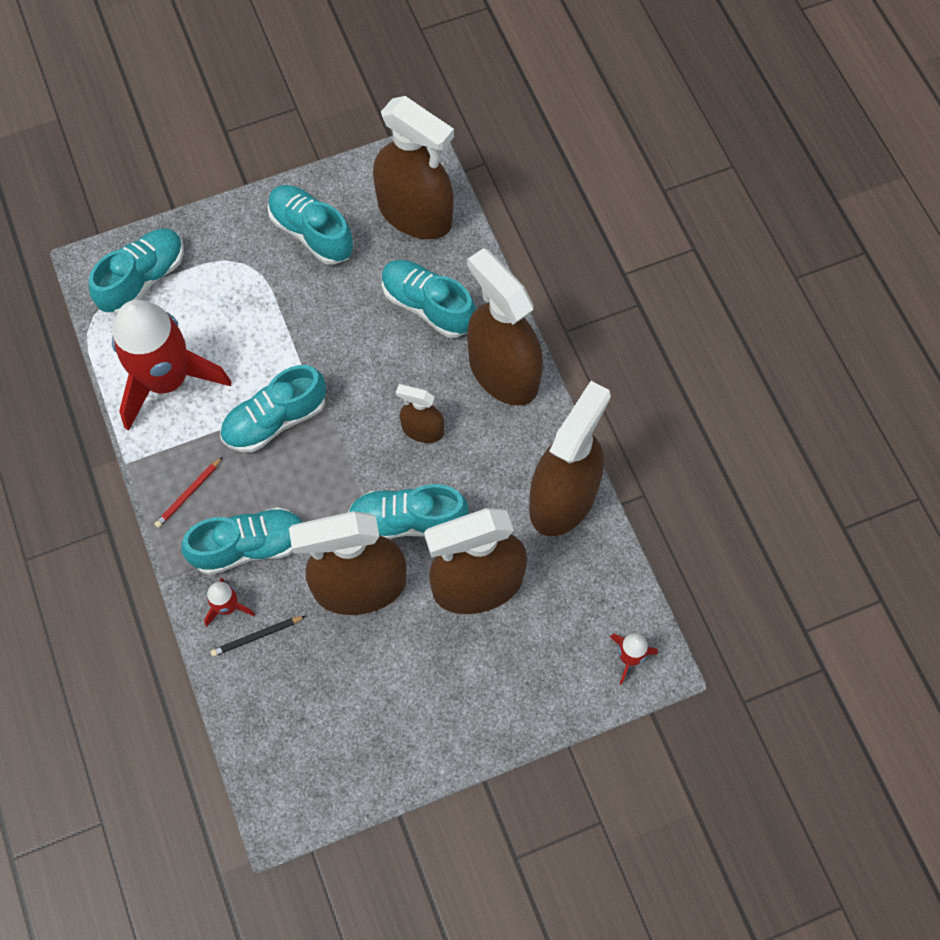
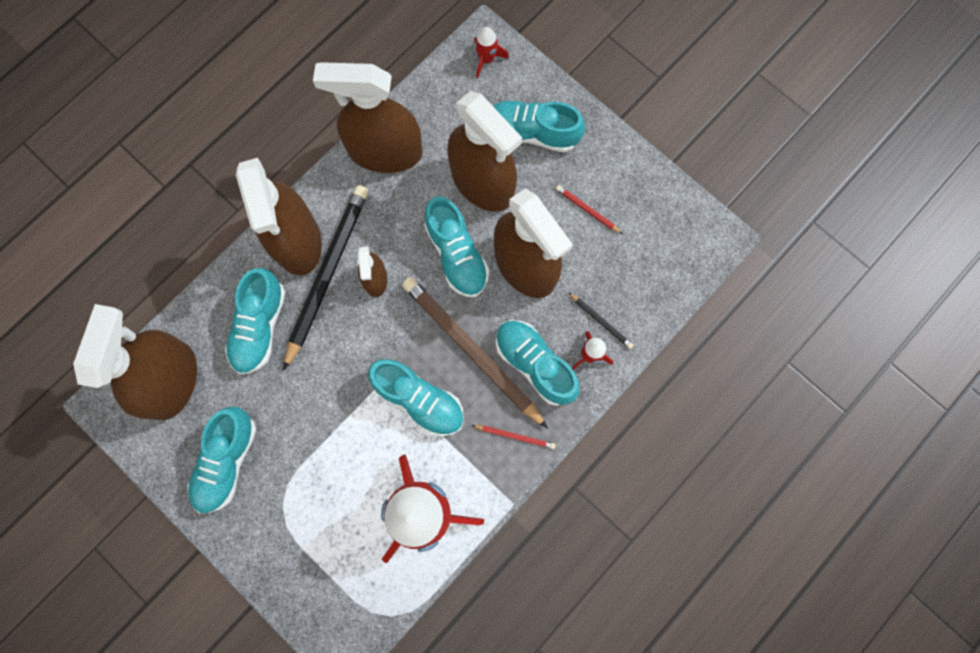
camera: 115 degrees left, 10 degrees up
(143, 279) = (336, 590): turquoise shoe -> turquoise shoe (532, 133)
(297, 491) = (472, 351): none -> brown pencil
(388, 684) = (587, 210): none -> red pencil
(451, 387) = (327, 274): none -> black pencil
(503, 372) = (296, 240): brown spray bottle -> brown spray bottle turned 45 degrees counterclockwise

